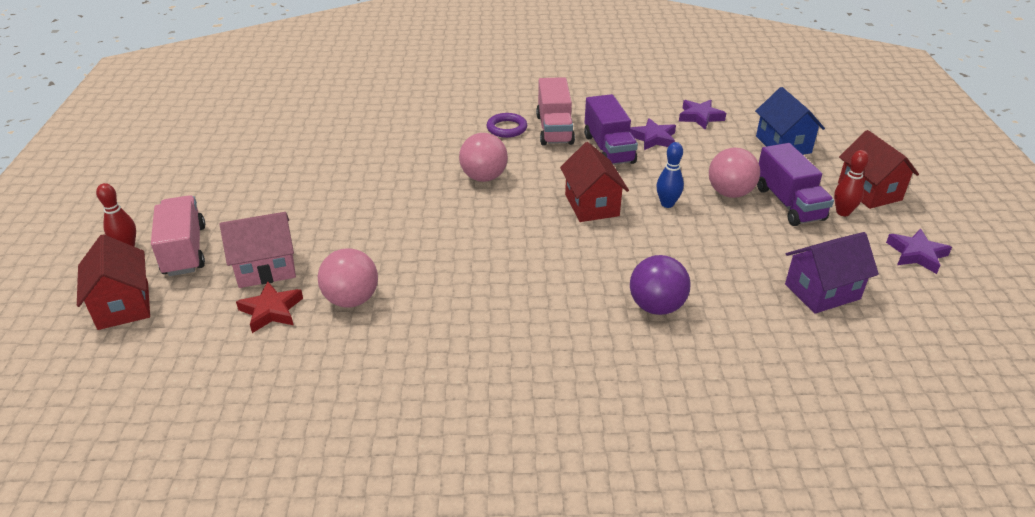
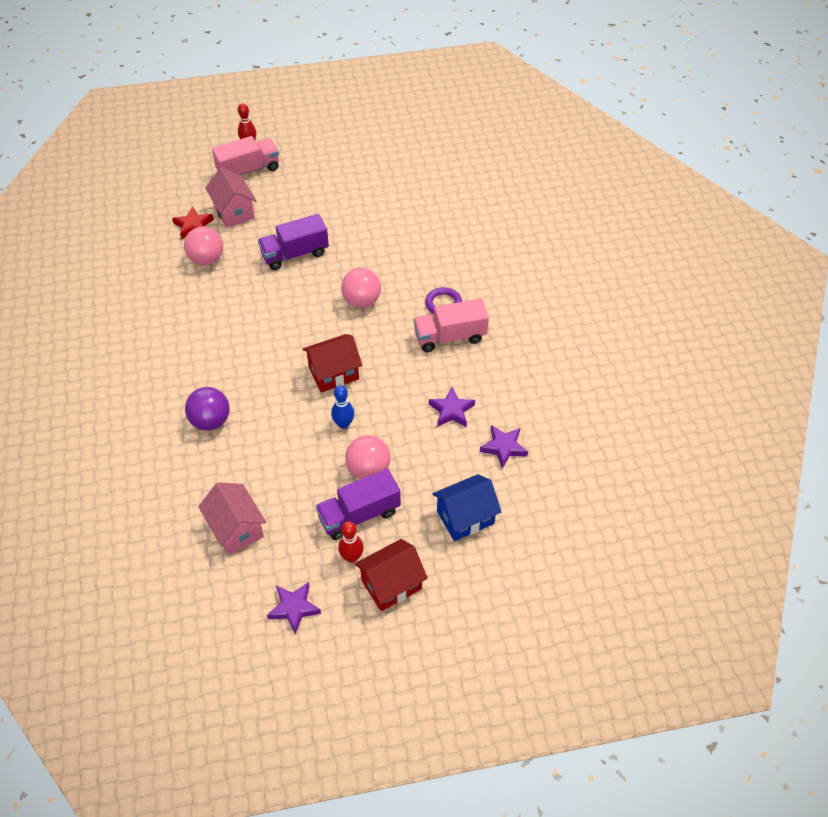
camera: 80 degrees right, 15 degrees up
(123, 305) = (194, 163): red house -> none
(608, 149) = (424, 378): purple truck -> purple truck (295, 254)
(822, 291) = (236, 529): purple house -> pink house

